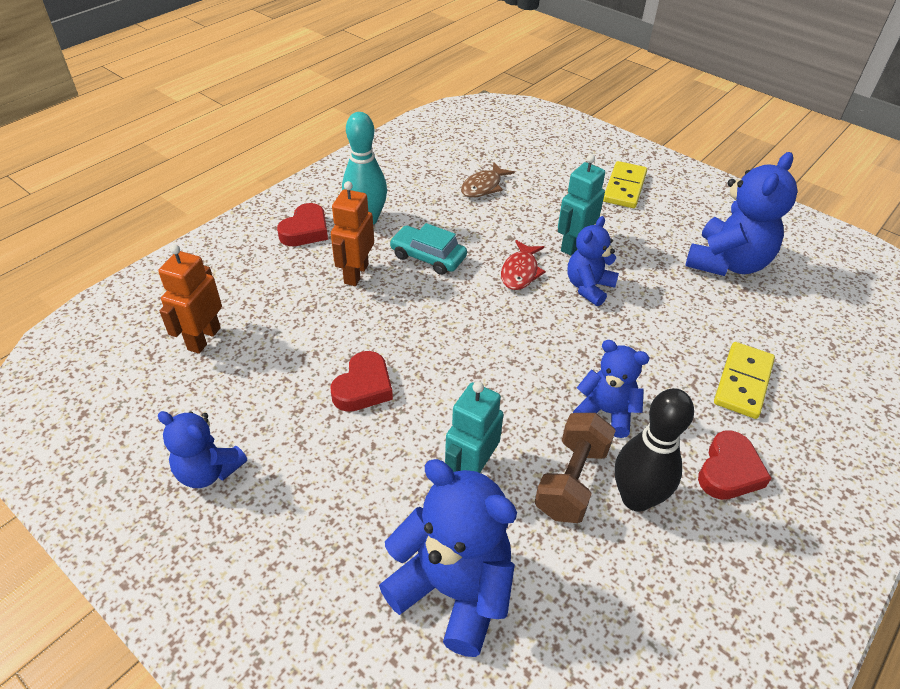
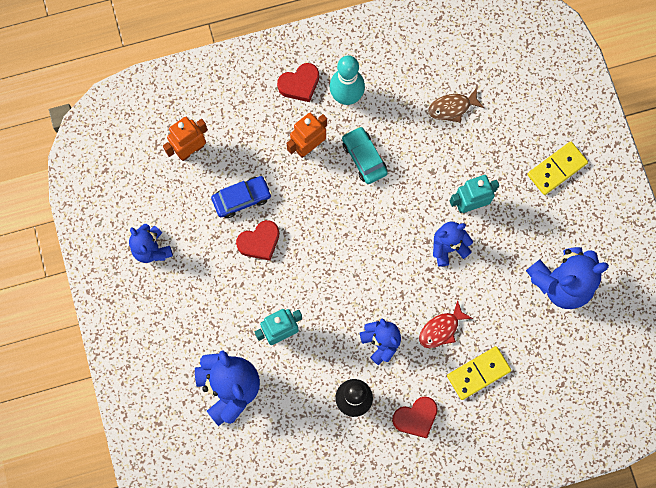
camera: 35 degrees right, 30 degrees up
(307, 355) = (242, 199): none -> blue car
(520, 272) = (414, 207): red fish -> red fish (441, 329)
(571, 480) = (328, 370): brown dumbbell -> none

